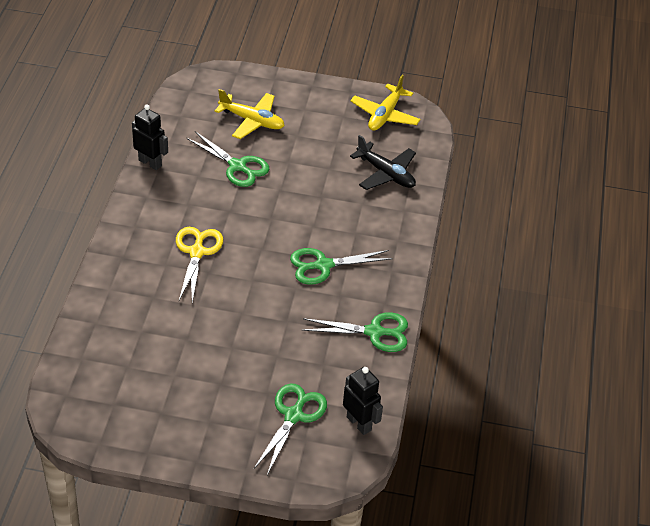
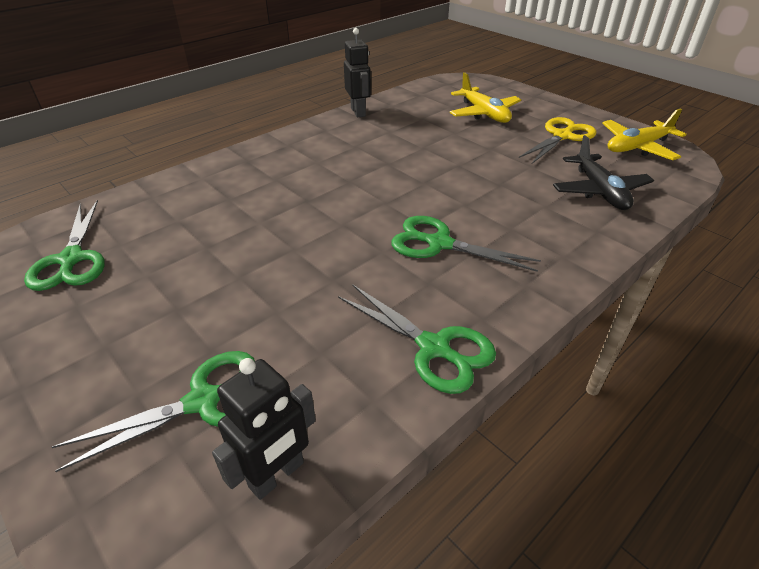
camera: 40 degrees right, 5 degrees down
(197, 252) = (317, 181): yellow scissors -> yellow scissors (562, 136)
(237, 166) = (434, 136): green scissors -> green scissors (71, 259)
(359, 423) = (277, 475): black robot -> black robot turned 45 degrees clockwise

